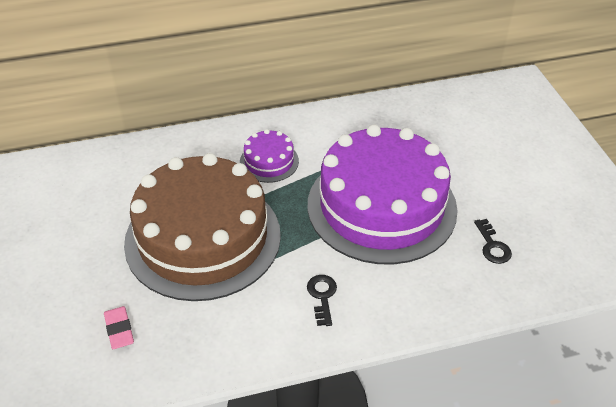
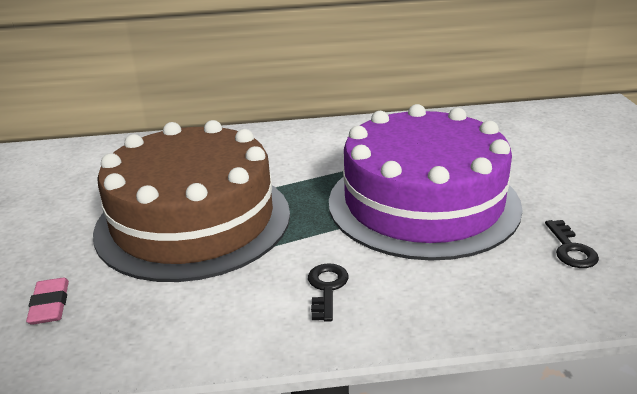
camera: 10 degrees right, 15 degrees down
(269, 161) = (295, 158): purple cake -> none

